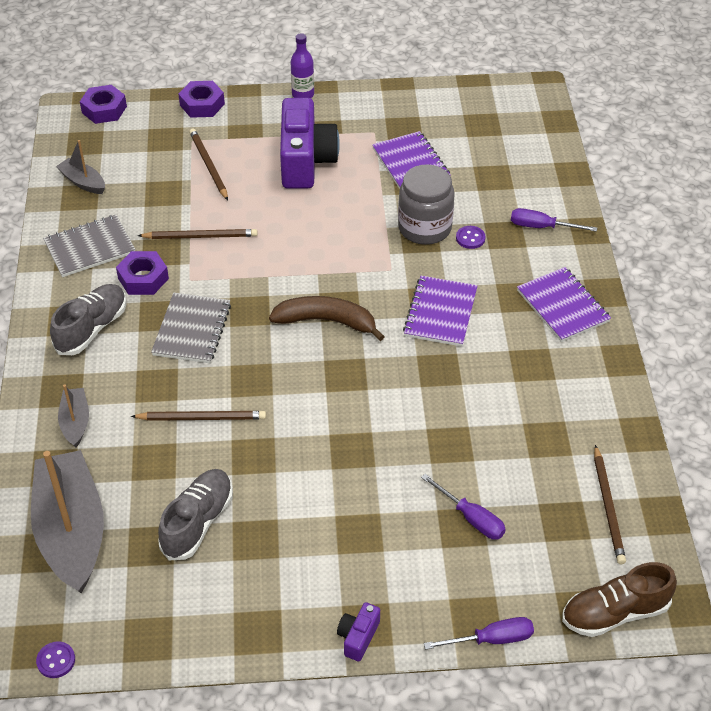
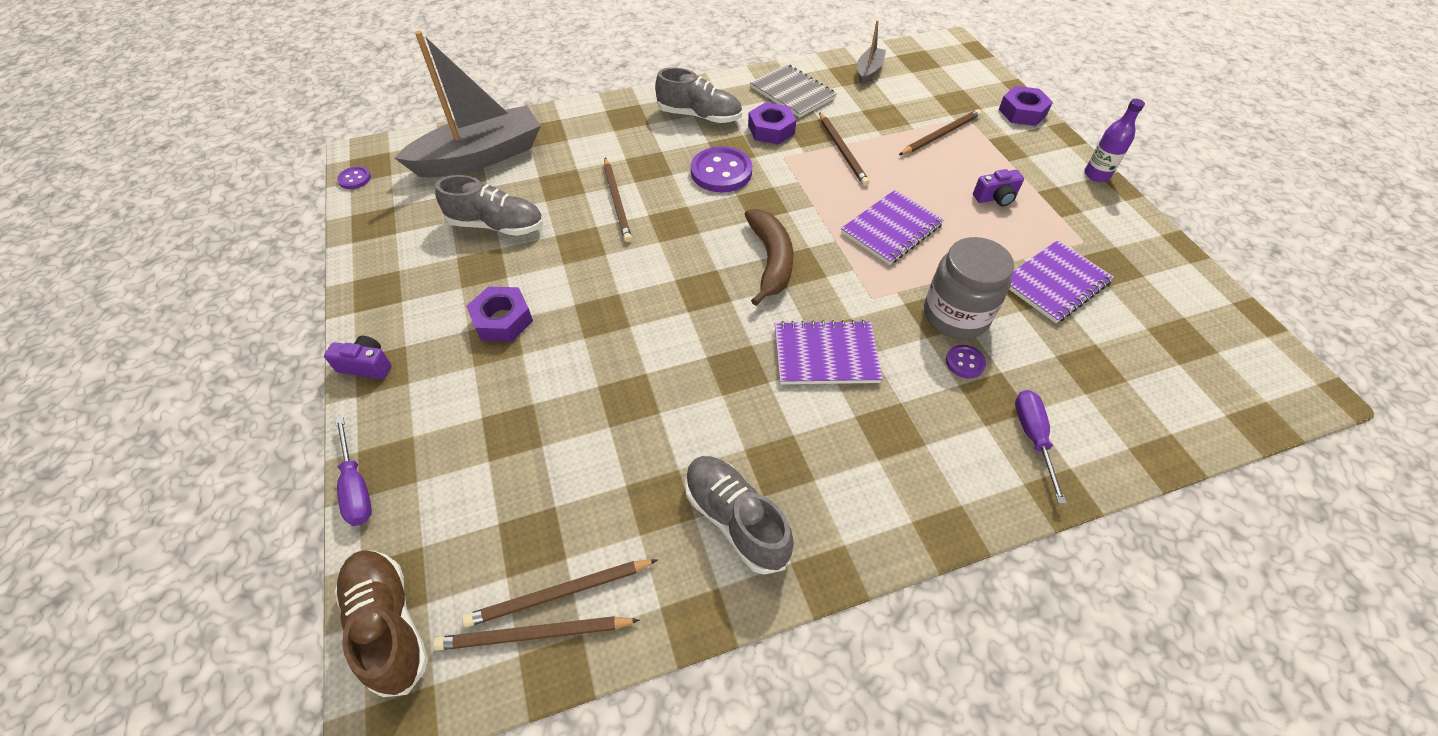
camera: 75 degrees right, 5 degrees up
(75, 422) = (594, 132): grey boat -> none
(104, 109) = (968, 60): purple nut -> purple nut (502, 320)
(192, 330) = (721, 172): grey notebook -> purple button
(305, 161) = (995, 198): purple camera -> purple camera, size x0.44
(471, 518) = (524, 438): purple screwdriver -> none
(563, 306) = (897, 485): purple notebook -> purple notebook (891, 229)
(571, 398) = (735, 519): none -> grey shoe
(635, 524) = (534, 634): none -> brown pencil

